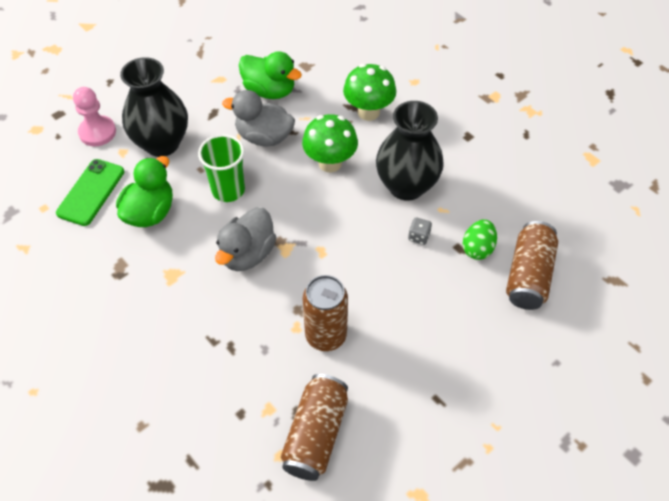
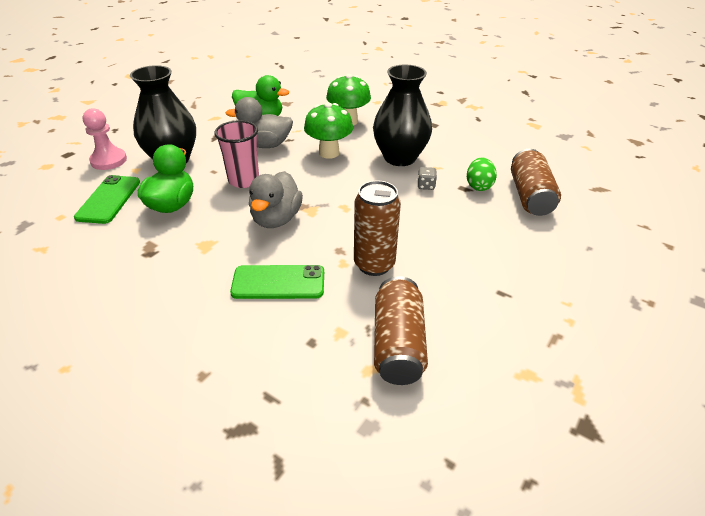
camera: 15 degrees left, 15 degrees down
(228, 190) = (244, 180): green cup -> pink cup
(229, 338) = (278, 282): none -> green phone

